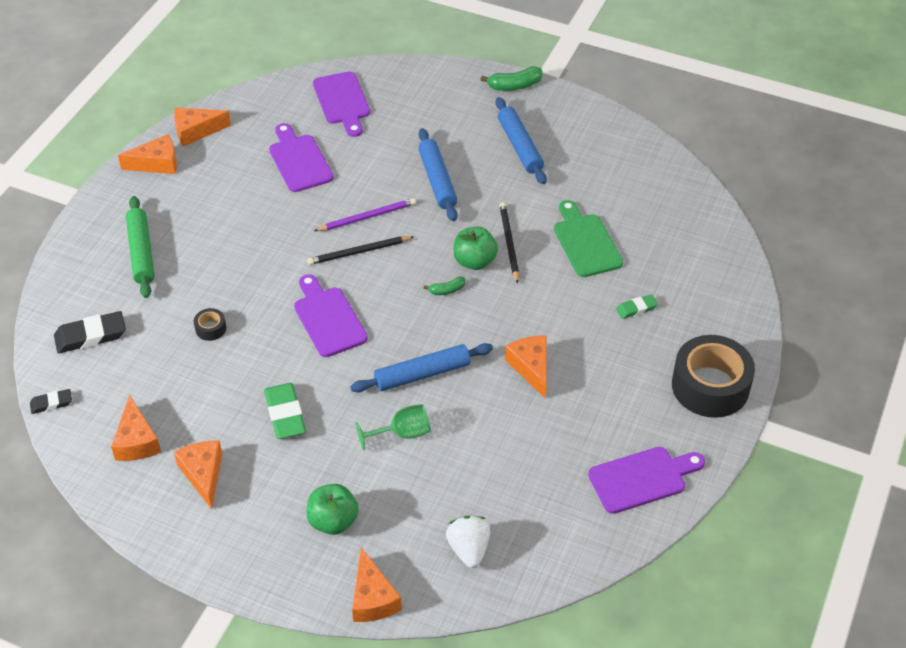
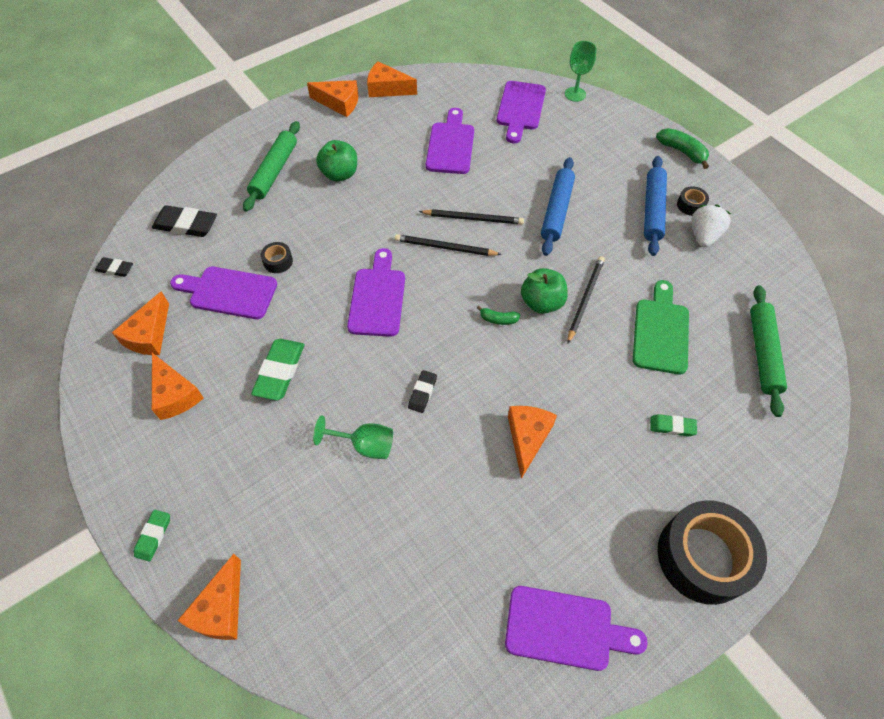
camera: 30 degrees right, 10 degrees up
(184, 374) = (229, 292): none -> purple cutting board
(203, 474) = (175, 394): orange cheese -> orange cheese turned 135 degrees clockwise
(274, 580) = (153, 536): none -> green eraser
(333, 521) = (244, 503): green apple -> green apple (340, 174)
(367, 217) = (473, 218): purple pencil -> black pencil
(385, 68) = (575, 94): none -> green goblet
(422, 374) = (422, 393): blue rolling pin -> black eraser
(468, 549) = (342, 608): white strawberry -> white strawberry (703, 236)
(514, 86) = (682, 152): green banana -> green banana turned 150 degrees counterclockwise
(549, 129) = (690, 205): none -> black tape
(673, 224) = (763, 353): none -> green rolling pin

